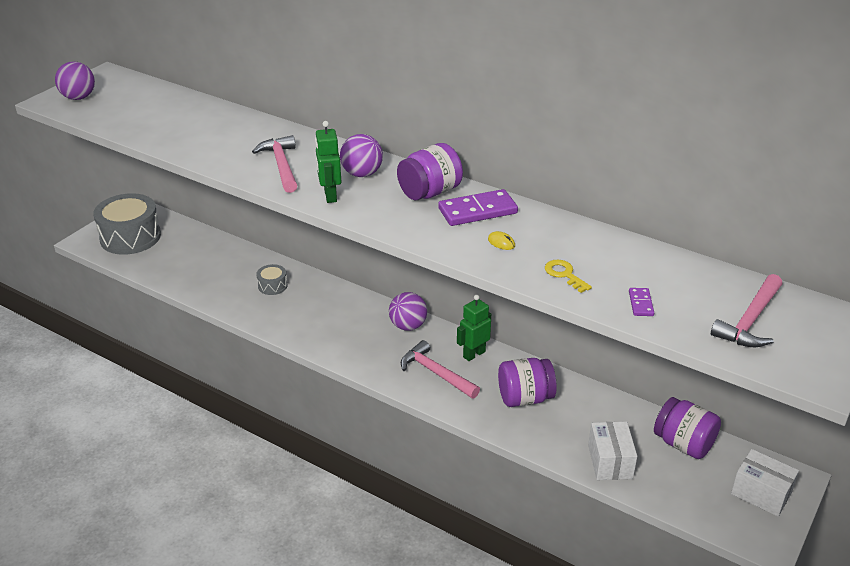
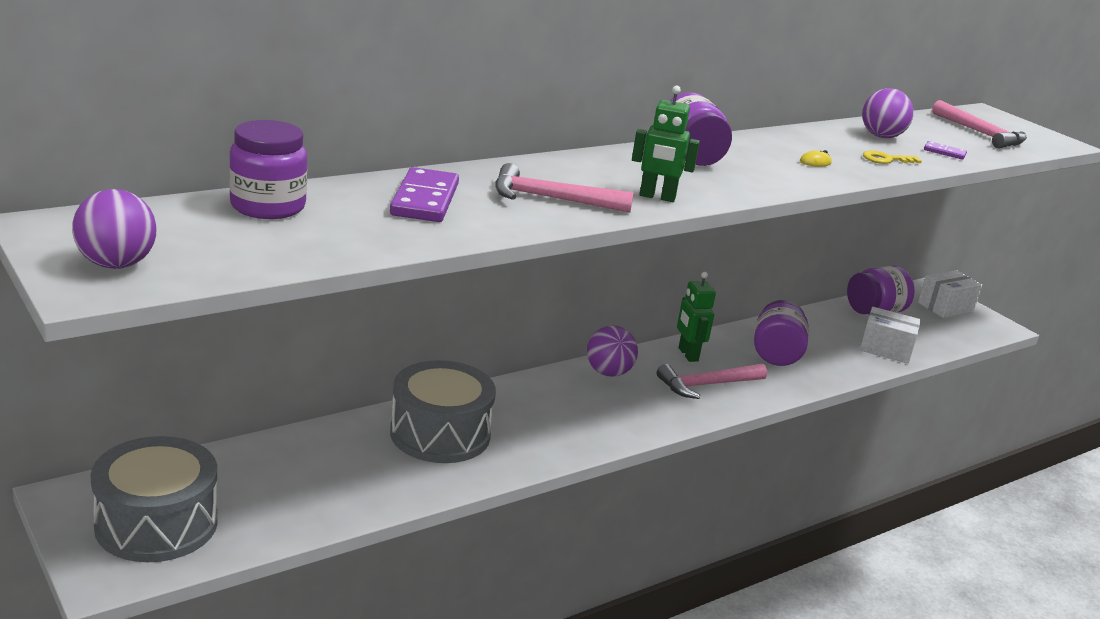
camera: 70 degrees left, 10 degrees down
(178, 104) = (268, 206): none -> purple jar
(272, 286) = (440, 434): grey drum -> grey drum, size x2.17
(362, 174) = (617, 171): purple ball -> purple ball (881, 136)
(477, 211) = (745, 152): purple domino -> purple domino (424, 200)

